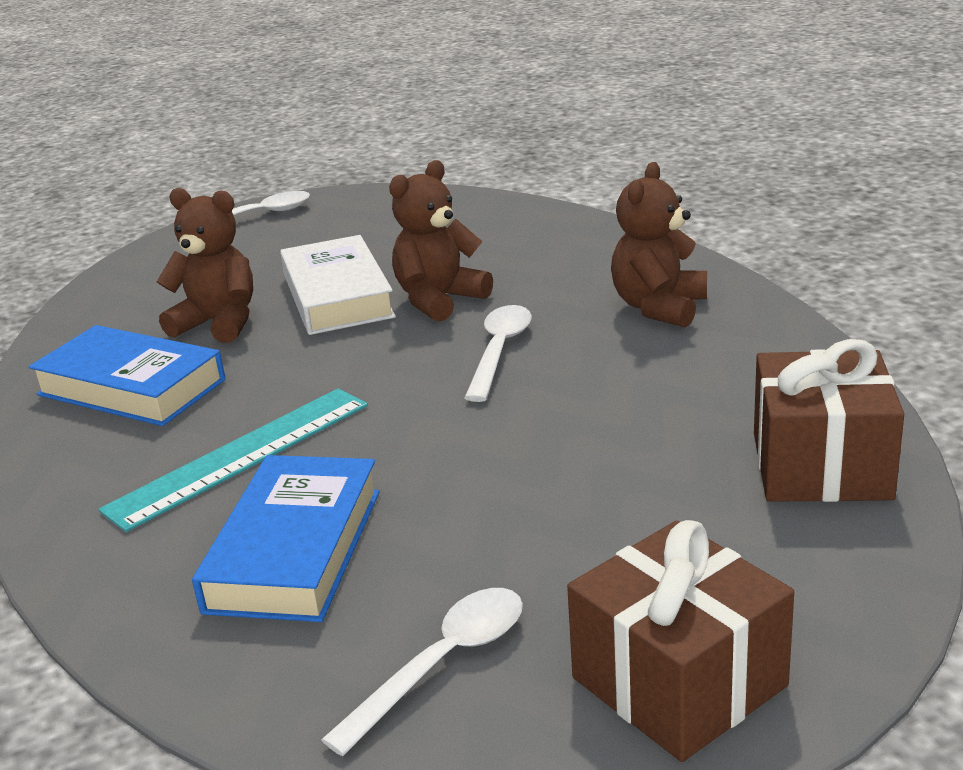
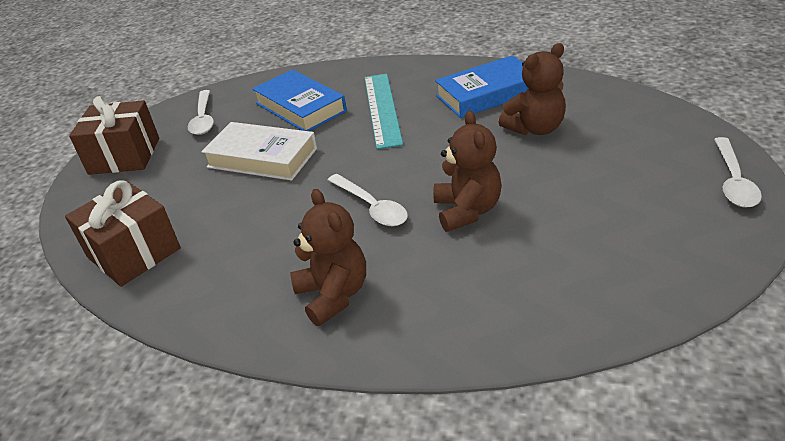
camera: 130 degrees right, 10 degrees up
(337, 296) = (524, 176): white book -> white book (262, 158)

